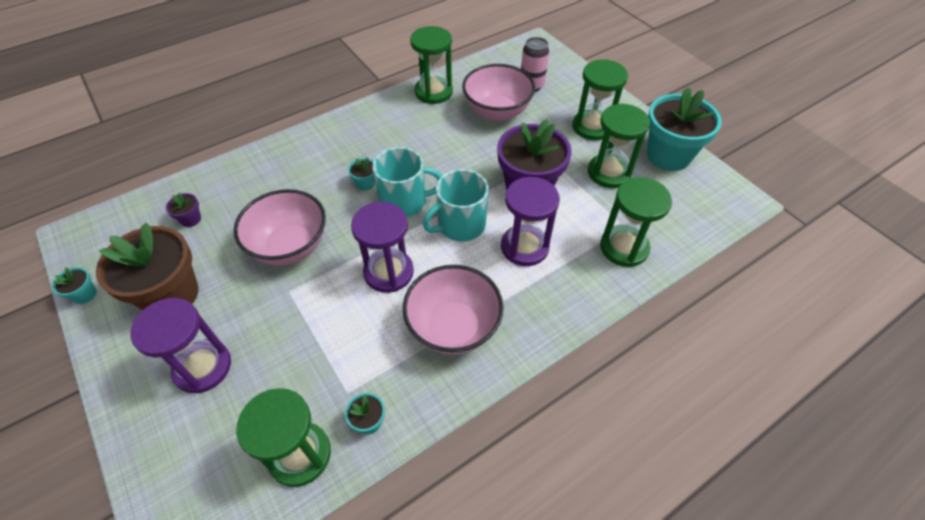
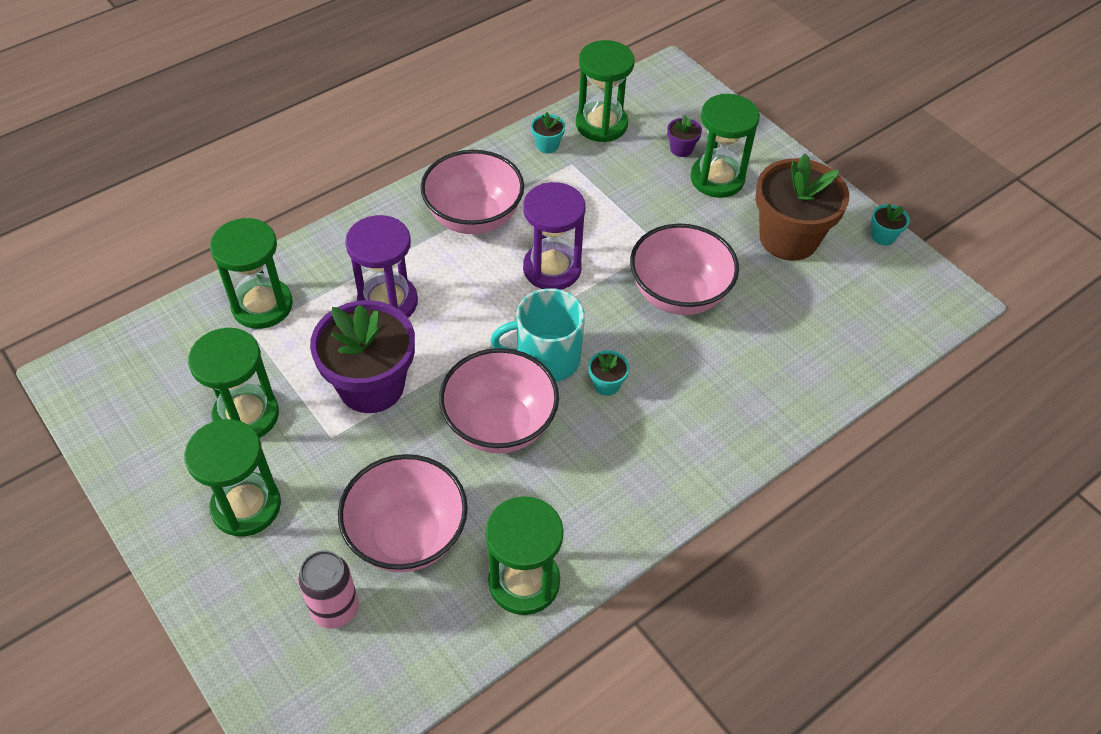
camera: 175 degrees right, 0 degrees up
(191, 219) = (821, 324): purple flower pot -> purple flower pot (681, 149)
(203, 367) = (717, 178): purple hourglass -> green hourglass
(441, 162) = (499, 425): none -> pink bowl
(460, 225) = (468, 328): turquoise mug -> none
(668, 155) = (140, 451): turquoise flower pot -> none

